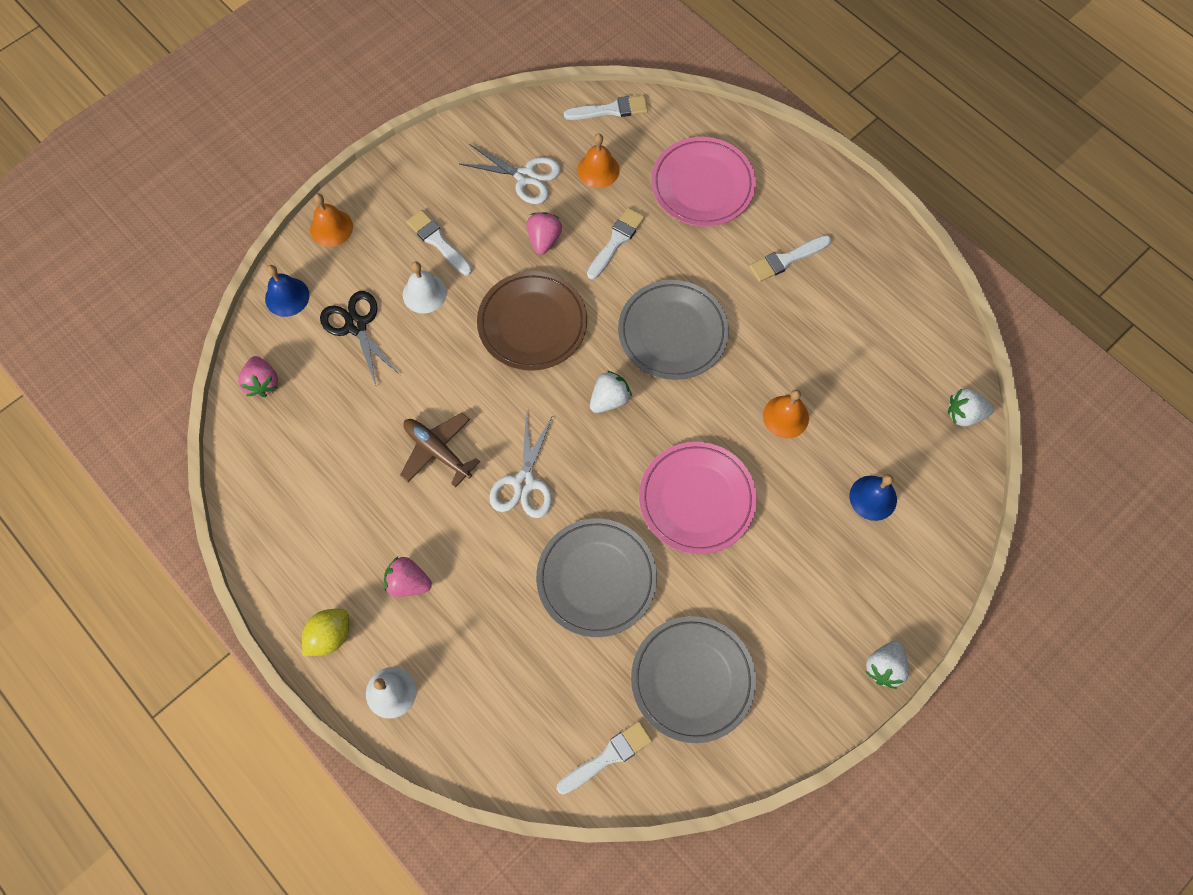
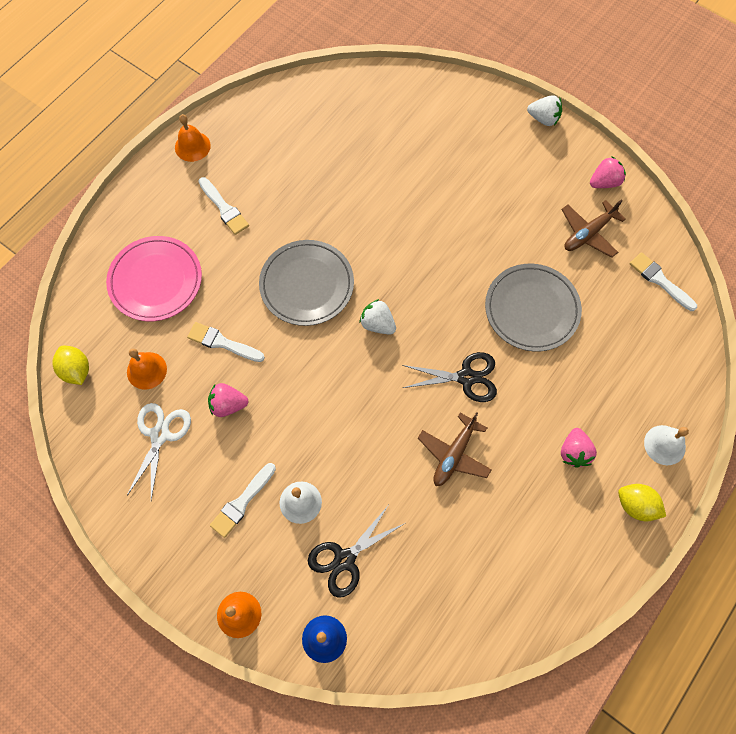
camera: 100 degrees left, 0 degrees up
(262, 383) = (421, 636): pink strawberry -> pink strawberry (604, 182)
(524, 483) = (466, 377): white scissors -> black scissors
(532, 323) = (316, 399): brown plate -> none
(610, 110) = (76, 370): white brush -> yellow lemon
(692, 679) = (588, 233): grey plate -> brown plane
(697, 499) = (450, 248): pink plate -> none
(785, 416) = (367, 195): orange bell -> orange bell (192, 146)
(873, 497) = (421, 134): blue bell -> none
(964, 414) = (342, 82): white strawberry -> none

